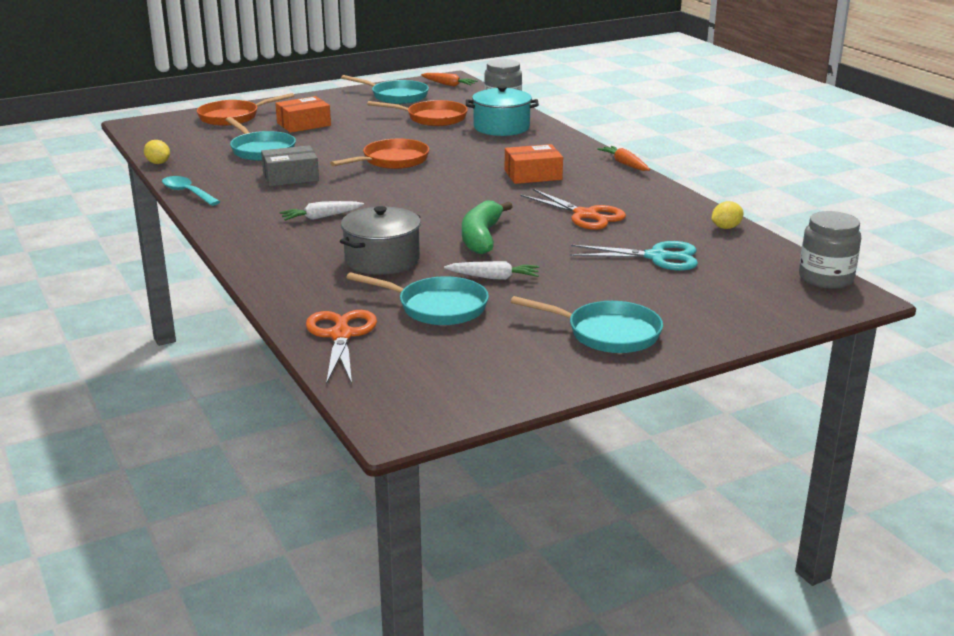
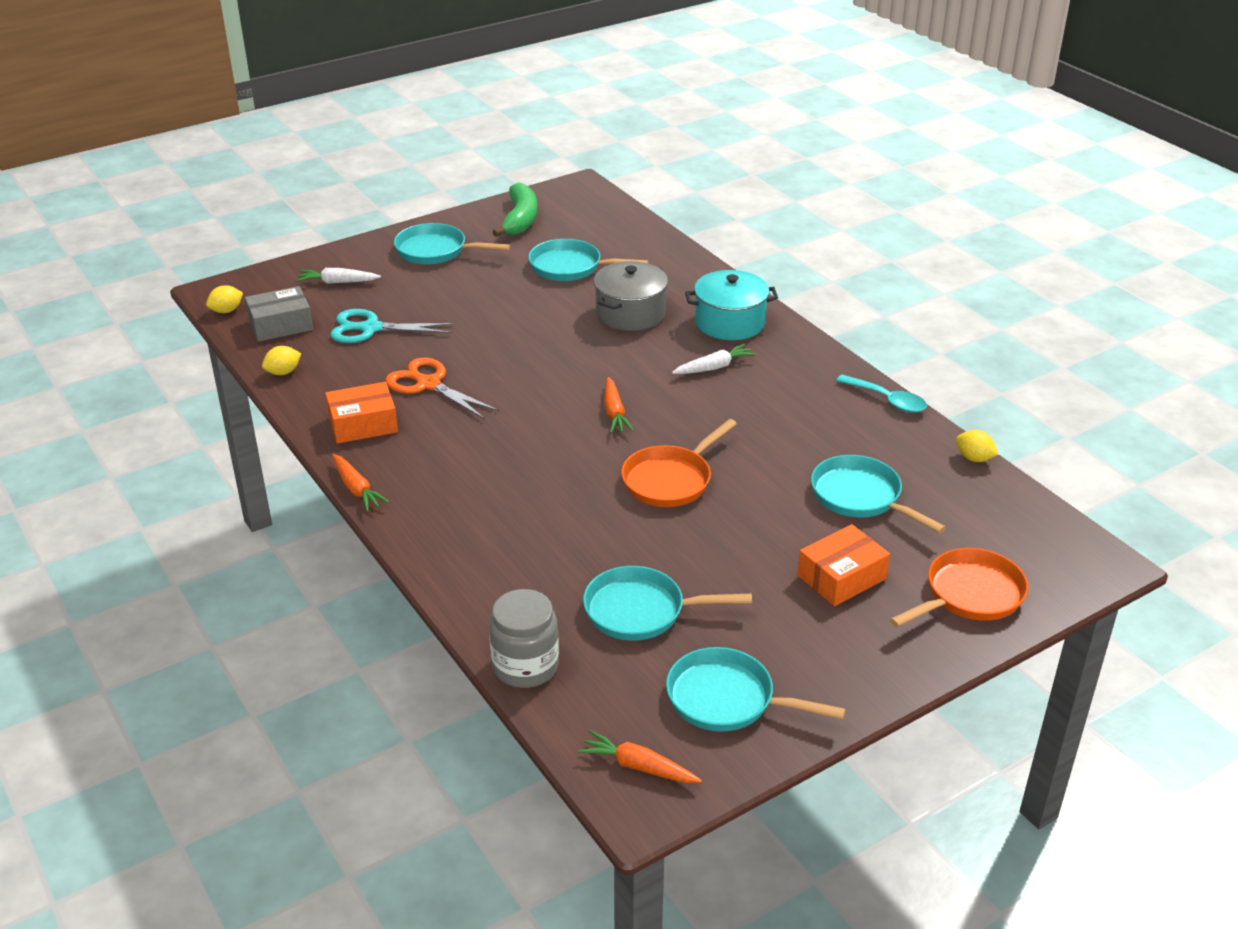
camera: 175 degrees right, 10 degrees up
(290, 177) = (785, 437): grey box -> grey box (280, 325)
(341, 335) = (638, 240): orange scissors -> none
(422, 194) = (614, 412): none -> orange carrot
(432, 118) = (641, 611): orange pan -> turquoise pan
(481, 237) = (540, 346): green banana -> green banana (520, 219)
(493, 277) = (525, 298): white carrot -> white carrot (338, 282)
(501, 127) = (525, 585): turquoise pot -> turquoise pot (729, 322)
(533, 175) = (482, 457): orange box -> orange box (363, 424)
(825, 278) = (226, 311): grey jar -> yellow lemon

